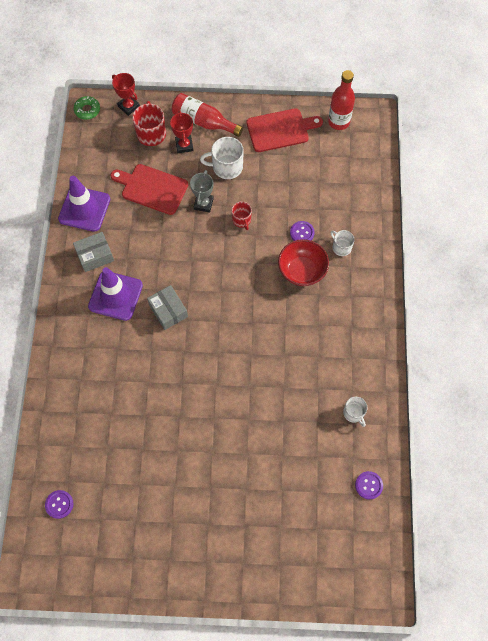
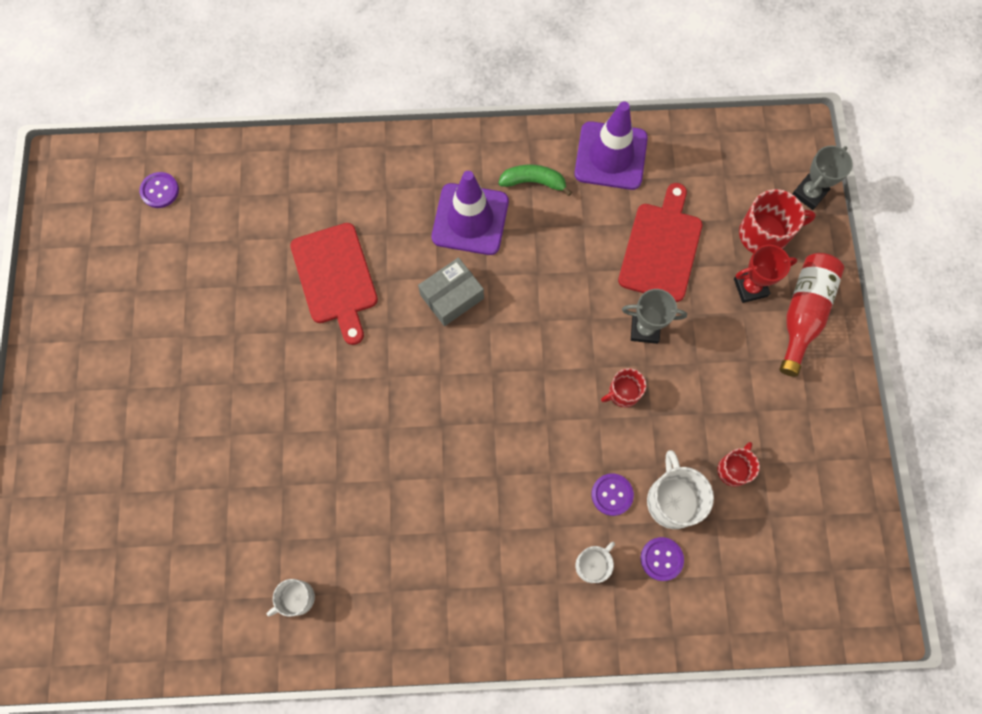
camera: 85 degrees right, 5 degrees up
(87, 110) = (789, 134): green donut -> none
(95, 255) = (533, 182): grey box -> green banana
(128, 106) = (809, 193): red trophy -> grey trophy
(226, 167) = (720, 359): white mug -> white mug (672, 500)
(280, 130) = (811, 443): red cutting board -> red cutting board (335, 278)
(292, 169) = (733, 469): none -> red mug
(302, 271) = (540, 499): red bowl -> none
(338, 122) = (849, 548): red bottle -> none
(368, 485) = (180, 627): purple button -> purple button (661, 559)

